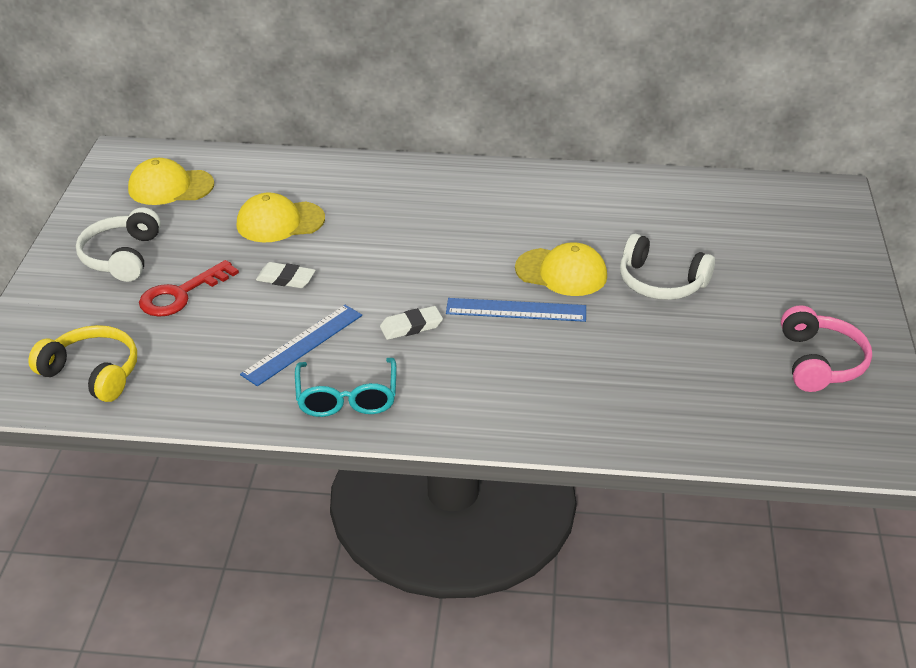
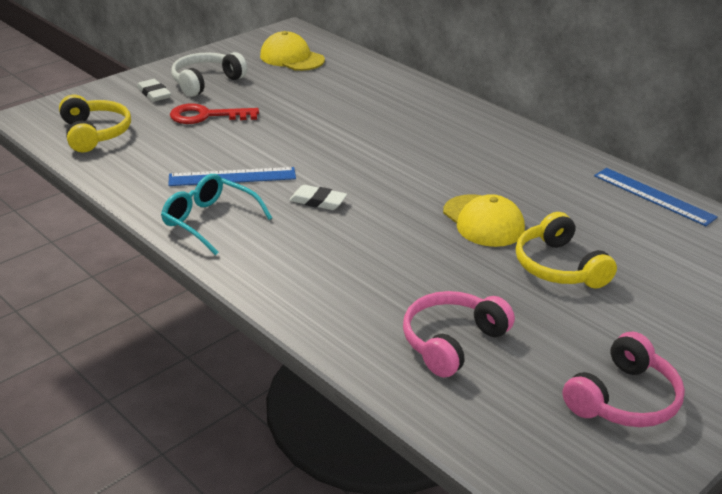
camera: 40 degrees right, 5 degrees down
(280, 222) = (328, 103): yellow cap -> none
(286, 279) = (281, 136): white eraser -> white eraser (154, 93)
(347, 398) = (209, 221): turquoise glasses -> turquoise glasses turned 90 degrees clockwise
(516, 310) = (409, 228): blue ruler -> blue ruler (653, 196)
(661, 282) = (559, 267): white headphones -> yellow headphones
(670, 388) = (452, 342): none -> pink headphones

